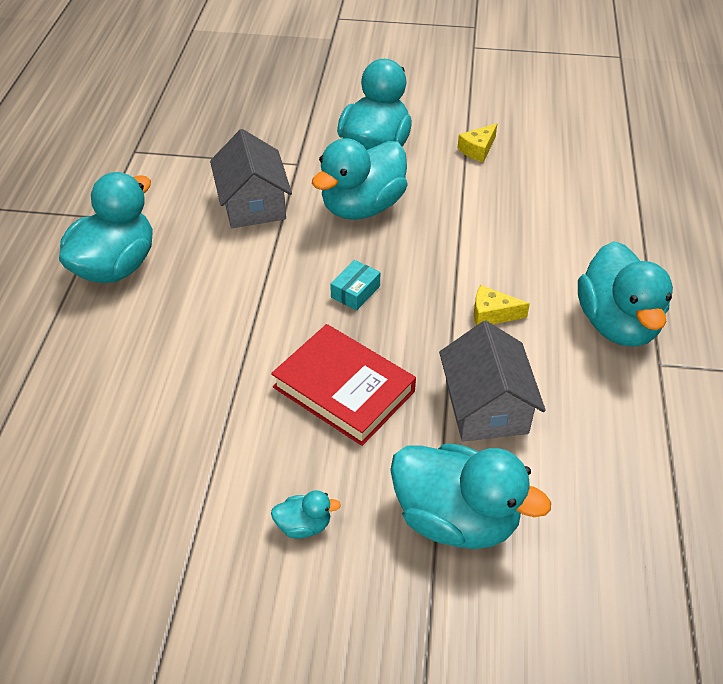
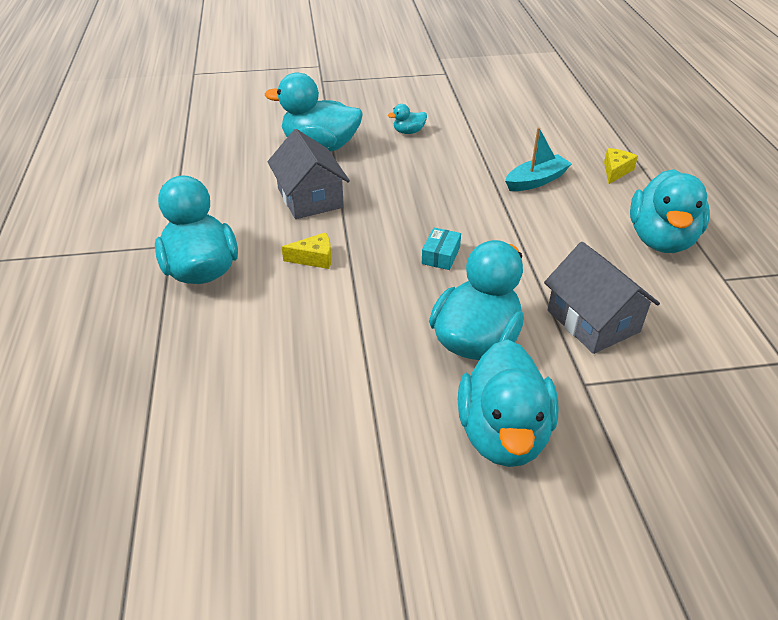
camera: 165 degrees right, 5 degrees down
(181, 376) = (536, 181): none -> turquoise boat
(344, 389) = (417, 191): red book -> none
(478, 149) = (364, 459): yellow cheese -> yellow cheese (616, 171)

